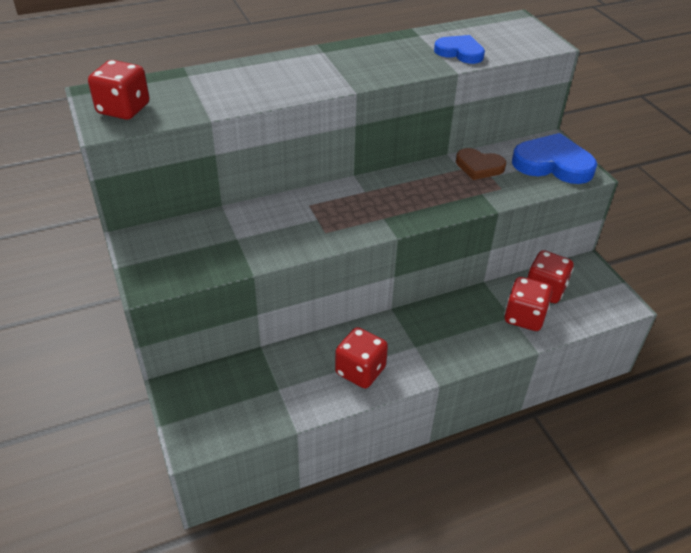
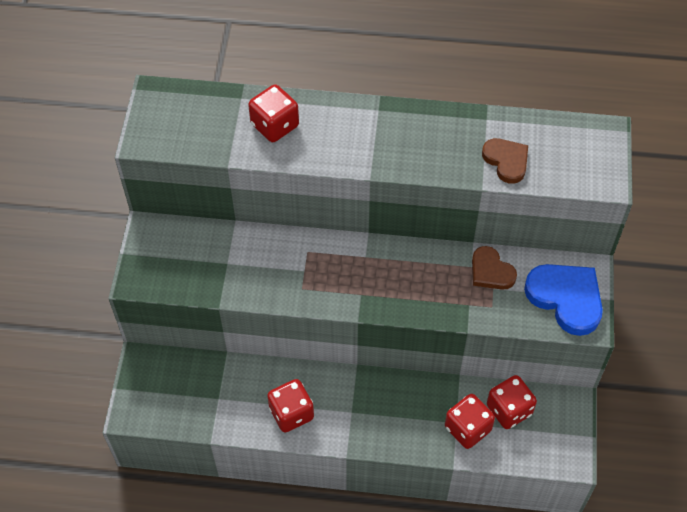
camera: 30 degrees right, 15 degrees up
(123, 109) = (167, 124): red dice -> red dice (275, 125)
(460, 52) = (506, 161): blue heart -> brown heart

